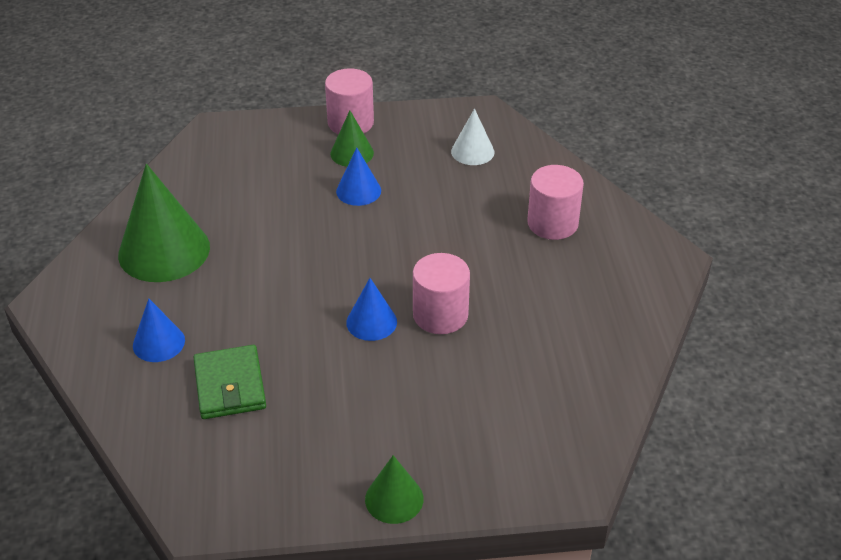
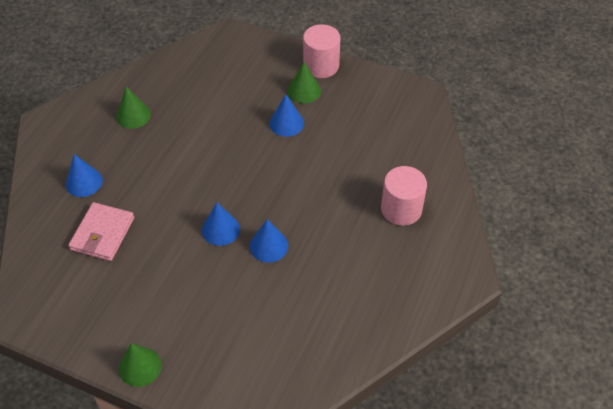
camera: 30 degrees right, 10 degrees up
(164, 250) = (133, 115): green cone -> green cone, size x0.53
(230, 386) = (102, 234): green wallet -> pink wallet
(440, 315) = (269, 246): pink cylinder -> blue cone
(472, 151) = (388, 124): white cone -> none

